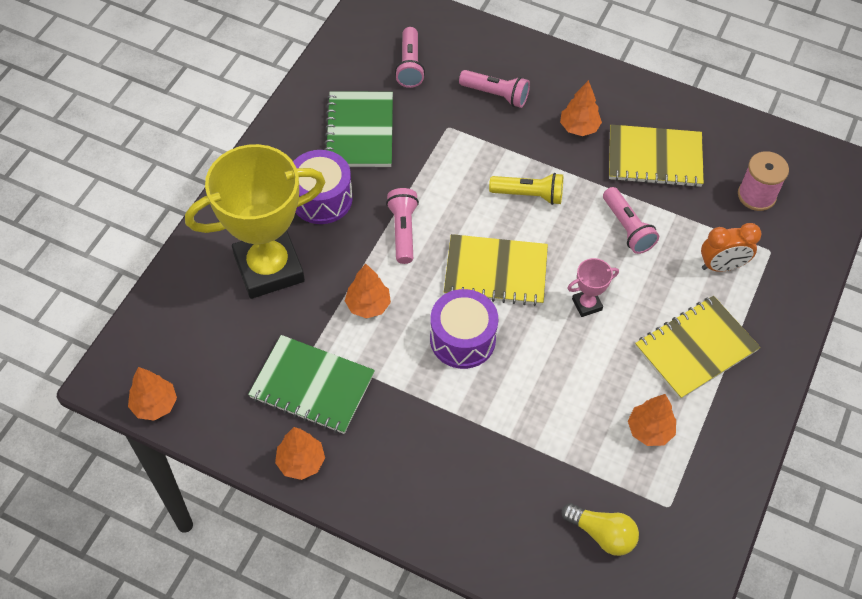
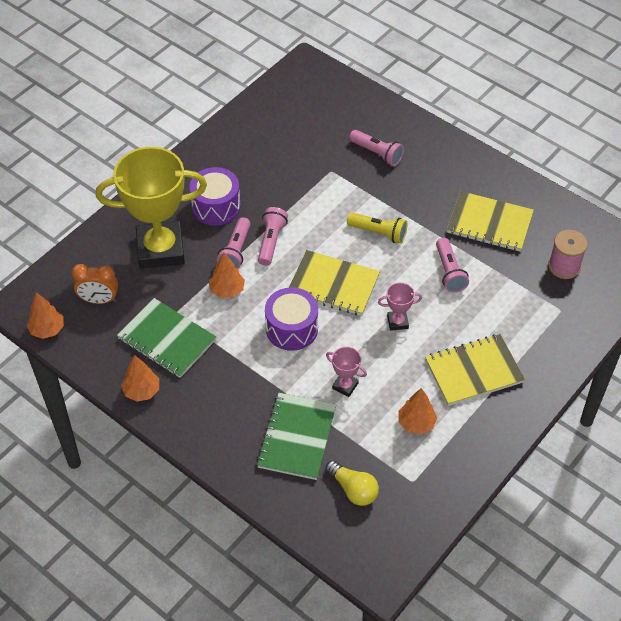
camera: 15 degrees right, 5 degrees down
(359, 131) = (261, 162): green notebook -> green notebook (297, 437)
(410, 65) = (316, 120): pink flashlight -> pink flashlight (236, 251)
(550, 400) = (345, 386): none -> pink trophy
(579, 128) = (435, 190): orange tree -> none
(722, 266) = (516, 314): orange clock -> orange clock (99, 300)

